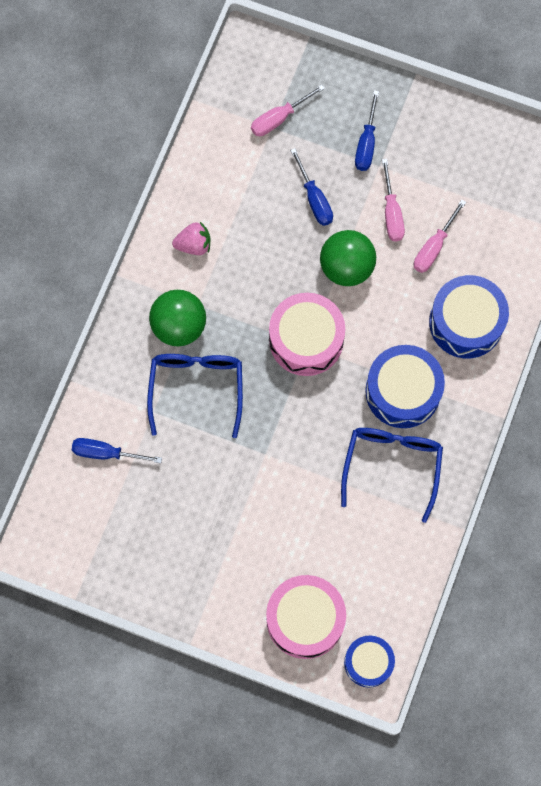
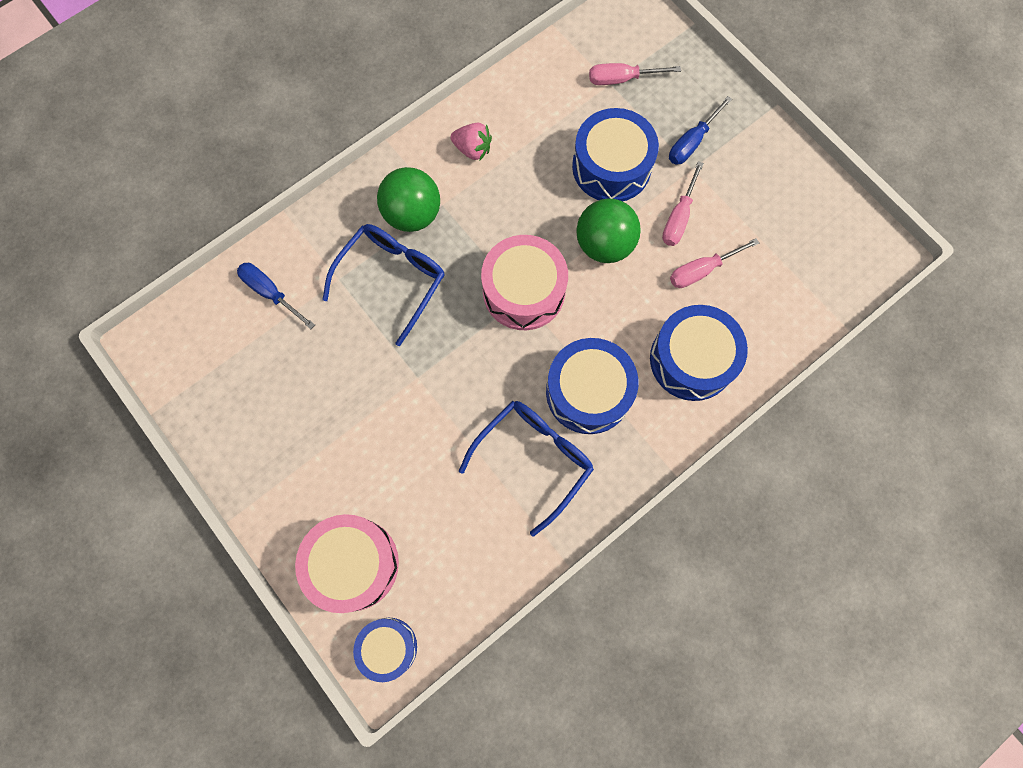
camera: 30 degrees right, 0 degrees up
(314, 199) = (611, 167): blue screwdriver -> blue drum

